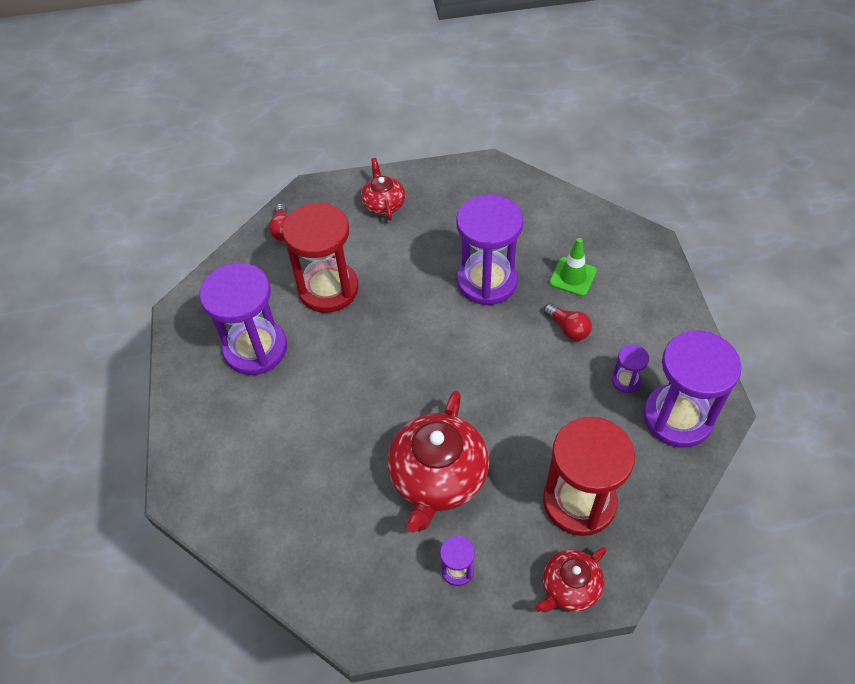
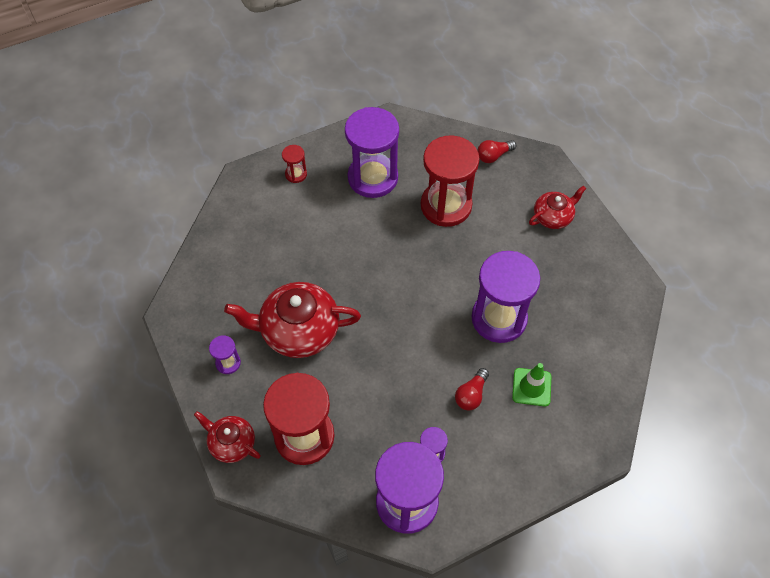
camera: 70 degrees right, 5 degrees up
(208, 430) = (296, 174): none -> red hourglass

